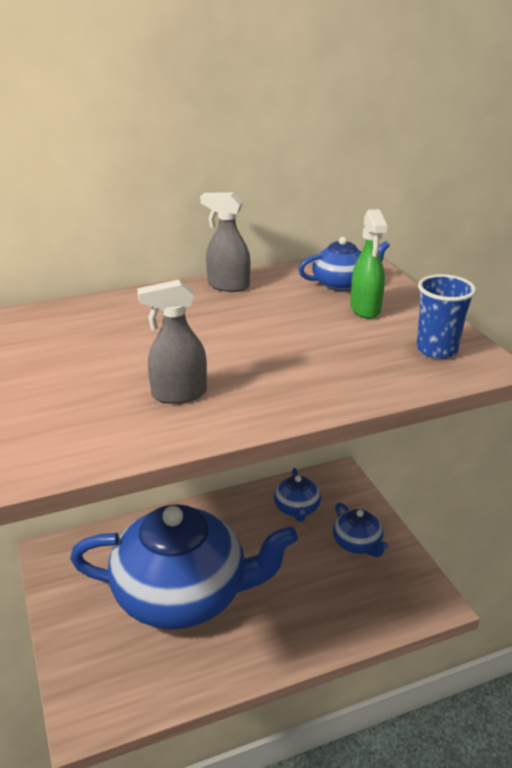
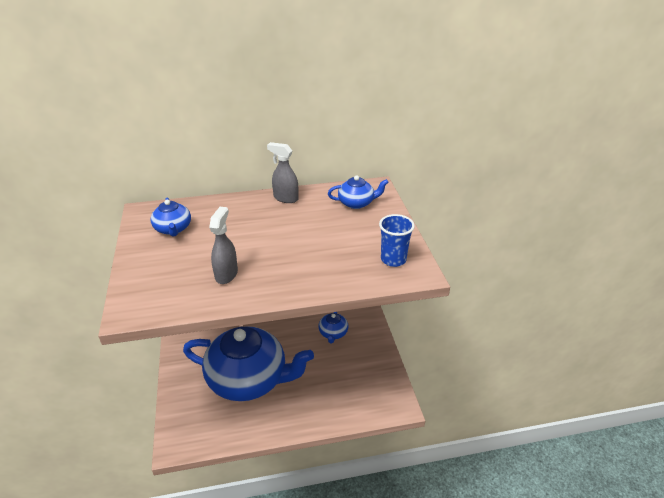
camera: 10 degrees right, 5 degrees up
(178, 394) = (226, 274): grey spray bottle -> grey spray bottle turned 105 degrees clockwise
(357, 543) = (364, 361): blue teapot -> blue teapot (173, 229)
(365, 309) = (363, 224): green spray bottle -> none

